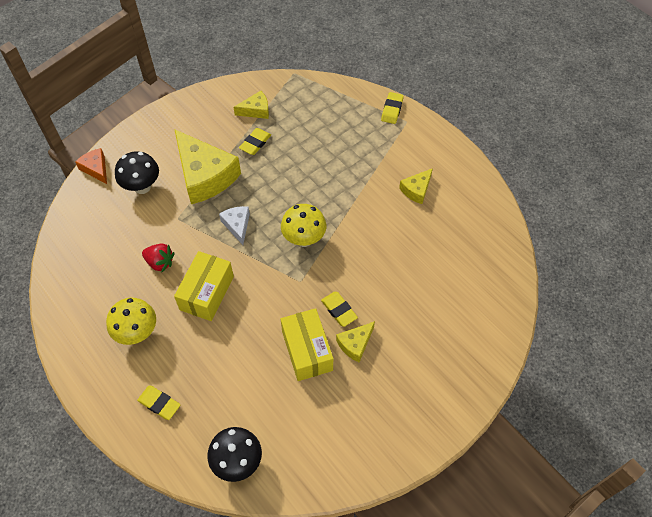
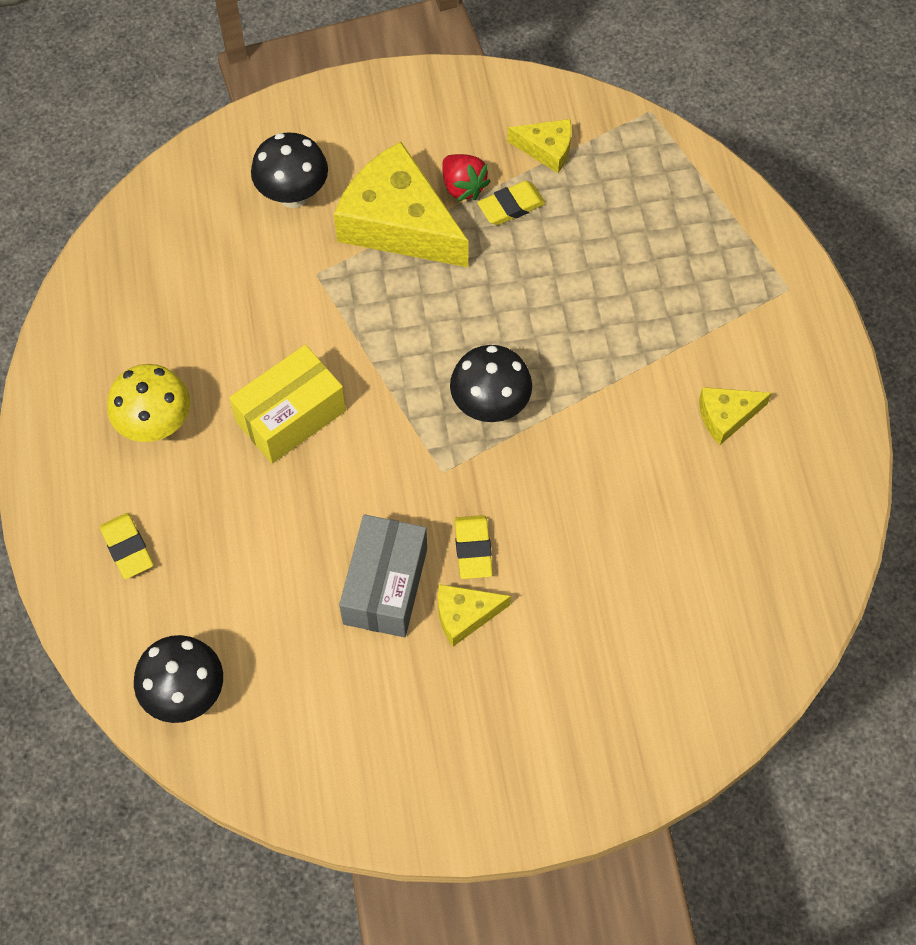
camera: 30 degrees right, 5 degrees up
(96, 169) = (242, 131): orange cheese -> none
(160, 262) = (250, 332): red strawberry -> red strawberry (463, 187)
(205, 176) = (399, 223): yellow cheese -> yellow cheese turned 135 degrees clockwise
(237, 225) = (400, 331): white cheese -> none
(304, 239) = (490, 406): yellow mushroom -> black mushroom
(307, 351) = (385, 586): yellow box -> grey box
(392, 110) = (776, 256): yellow eraser -> none

